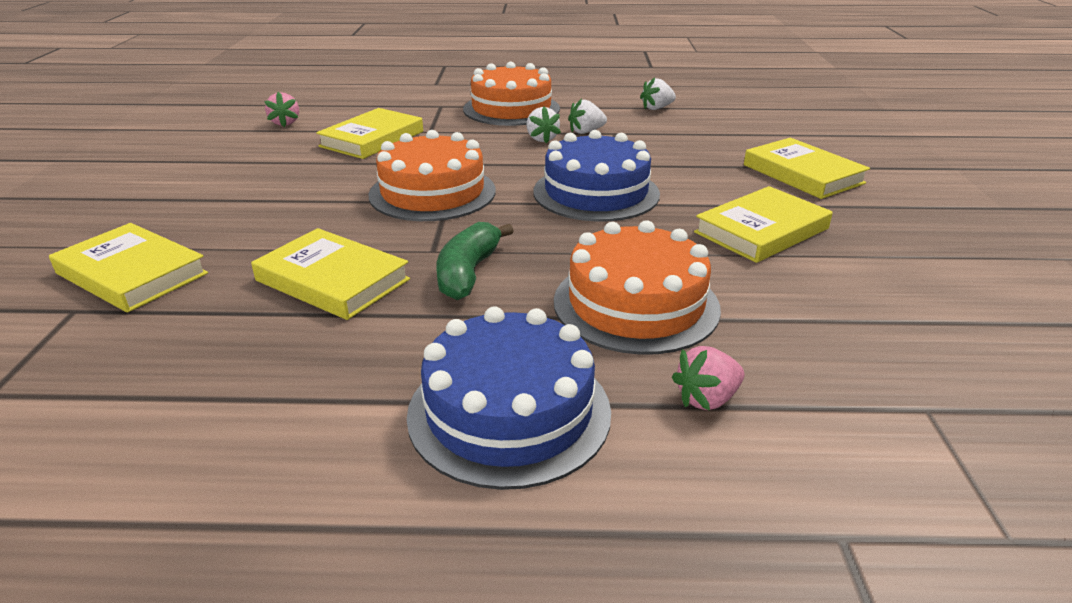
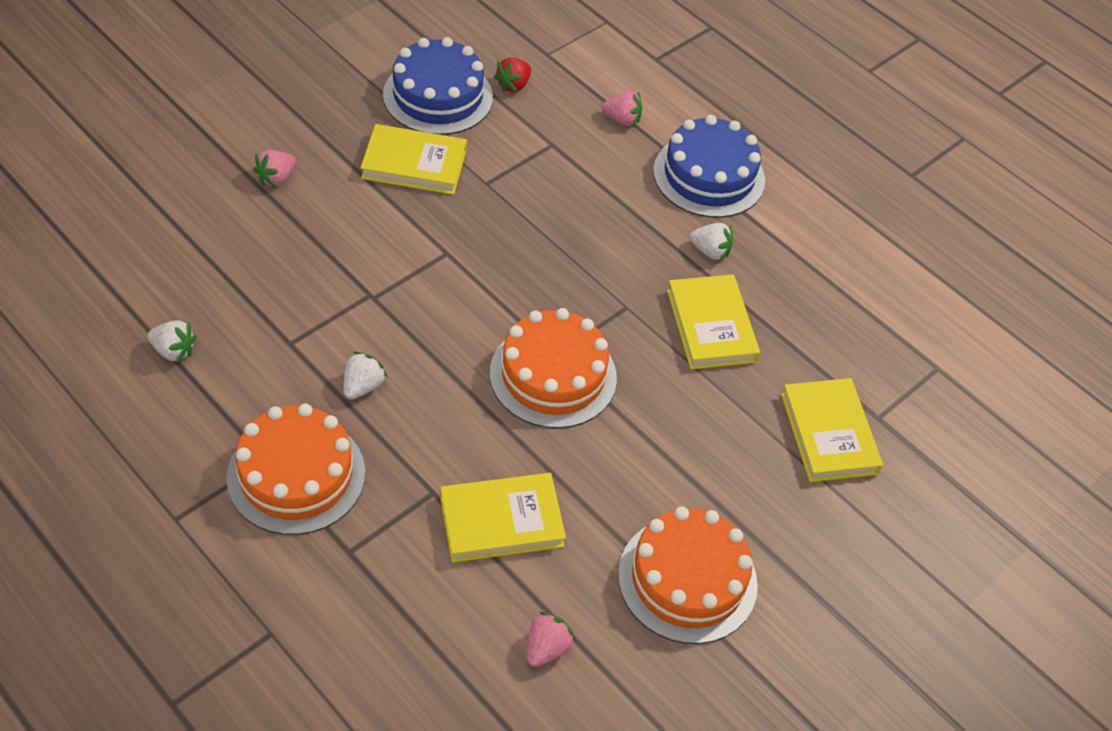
camera: 140 degrees left, 20 degrees up
(468, 273) = (629, 269): green banana -> none
(586, 132) = (308, 365): white strawberry -> white strawberry (710, 251)
(596, 193) = (444, 277): blue cake -> blue cake (438, 96)
(636, 304) = (573, 179): orange cake -> orange cake (687, 579)
(802, 174) = (276, 178): yellow book -> pink strawberry
(861, 344) = (513, 85): none -> red strawberry

